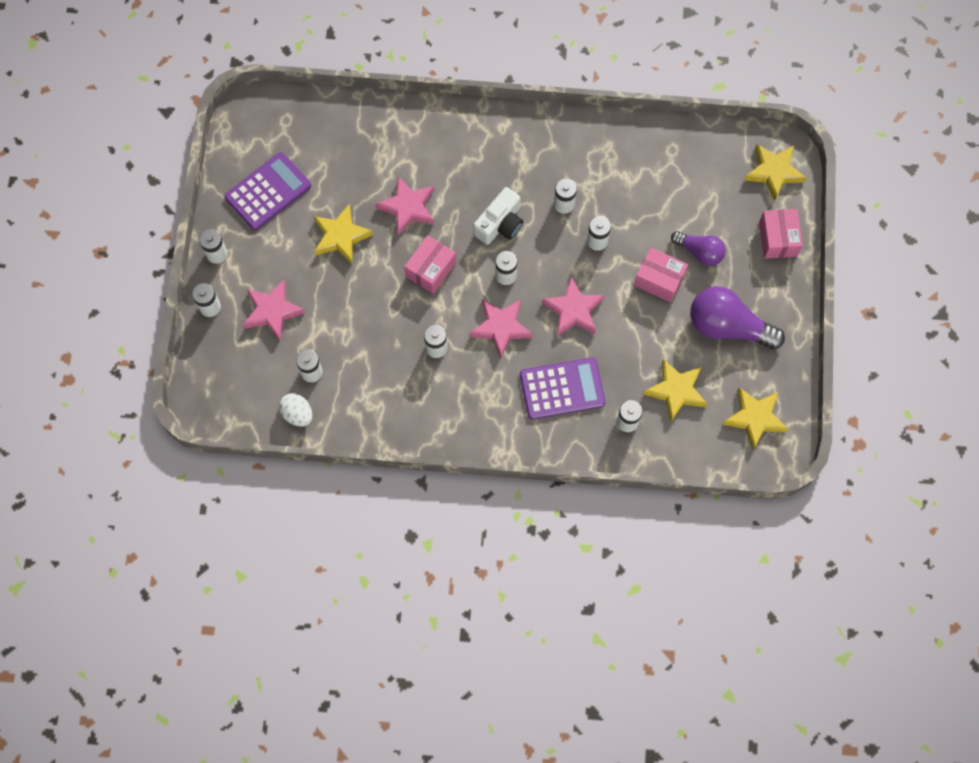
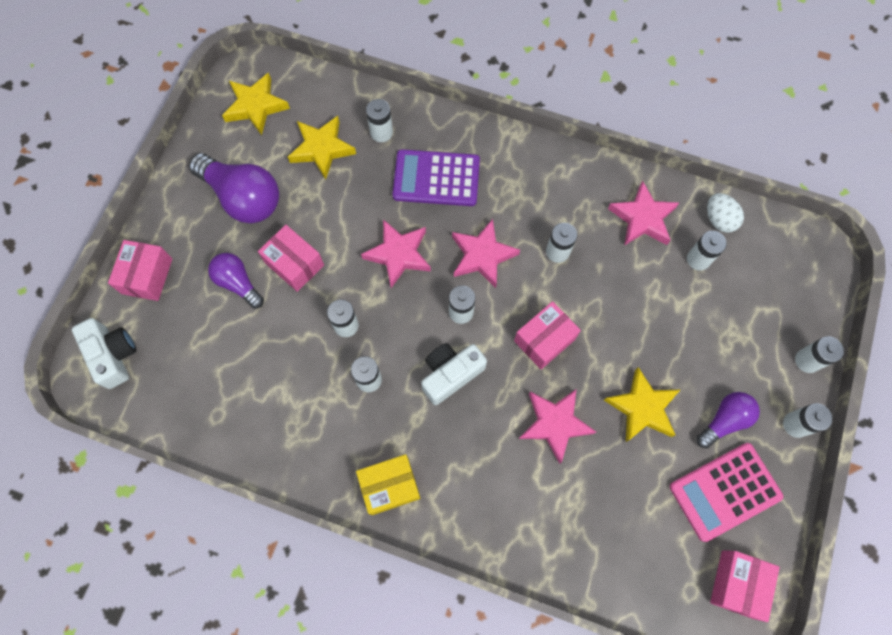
camera: 165 degrees left, 0 degrees up
(252, 133) = (737, 584): none -> pink box
(268, 192) = (725, 491): purple calculator -> pink calculator
(272, 311) = (734, 337): pink star -> pink star (642, 218)
(274, 243) = (724, 421): none -> purple light bulb
(522, 134) = (390, 486): none -> yellow box
(774, 172) = (113, 355): yellow star -> white camera

